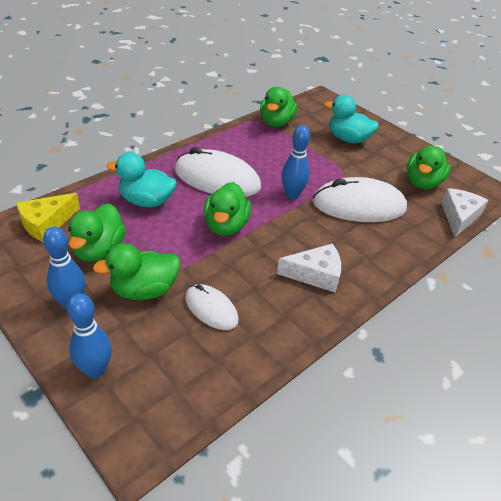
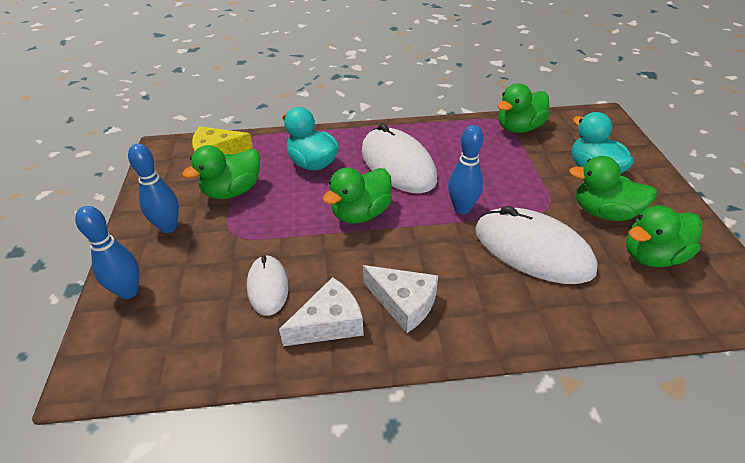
camera: 40 degrees right, 0 degrees up
(144, 290) = (231, 242): green duck -> green duck (604, 213)
(459, 217) = (669, 320): white cheese -> white cheese (329, 323)

